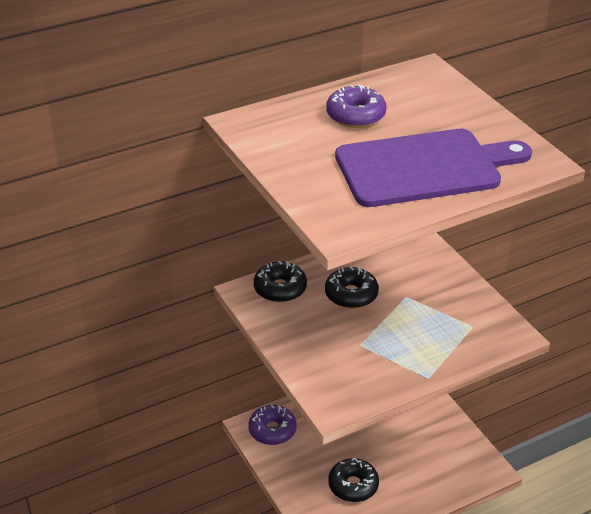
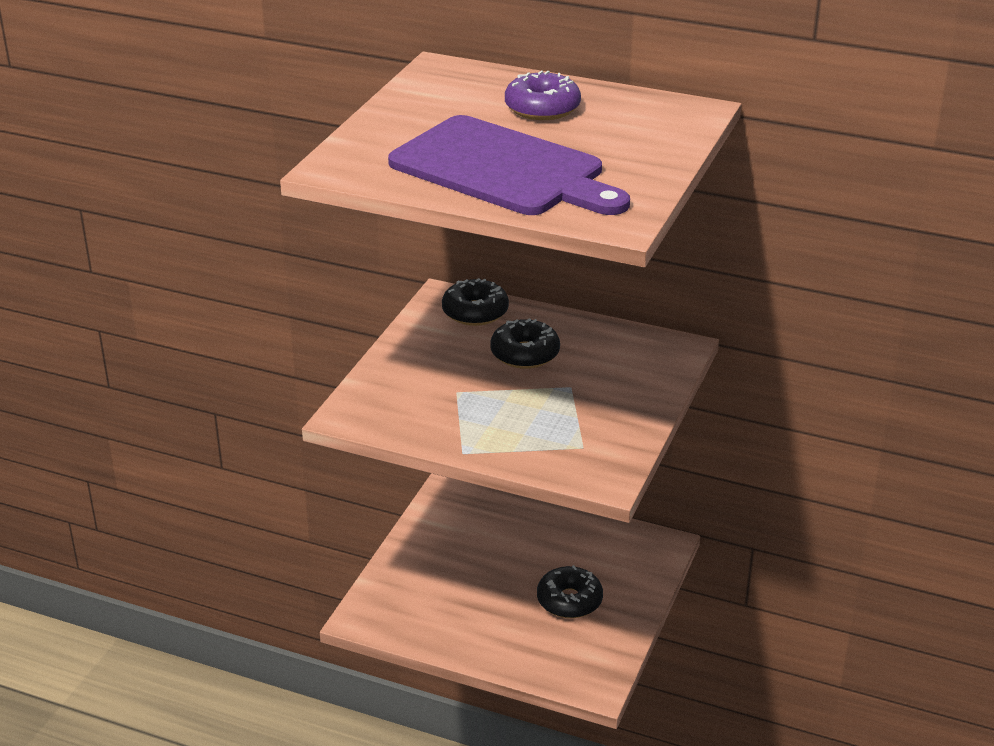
camera: 50 degrees right, 5 degrees down
(272, 430) = (460, 505): purple donut -> none
(353, 485) = (453, 596): black donut -> black donut (569, 601)

